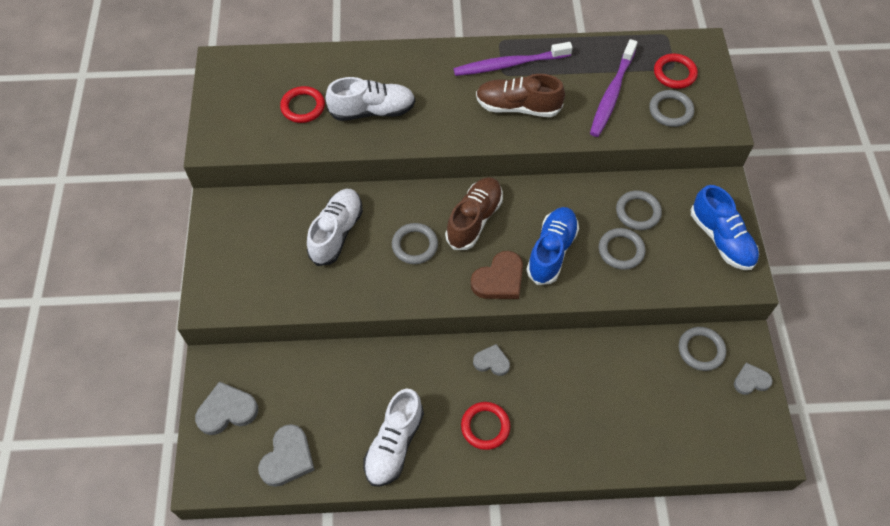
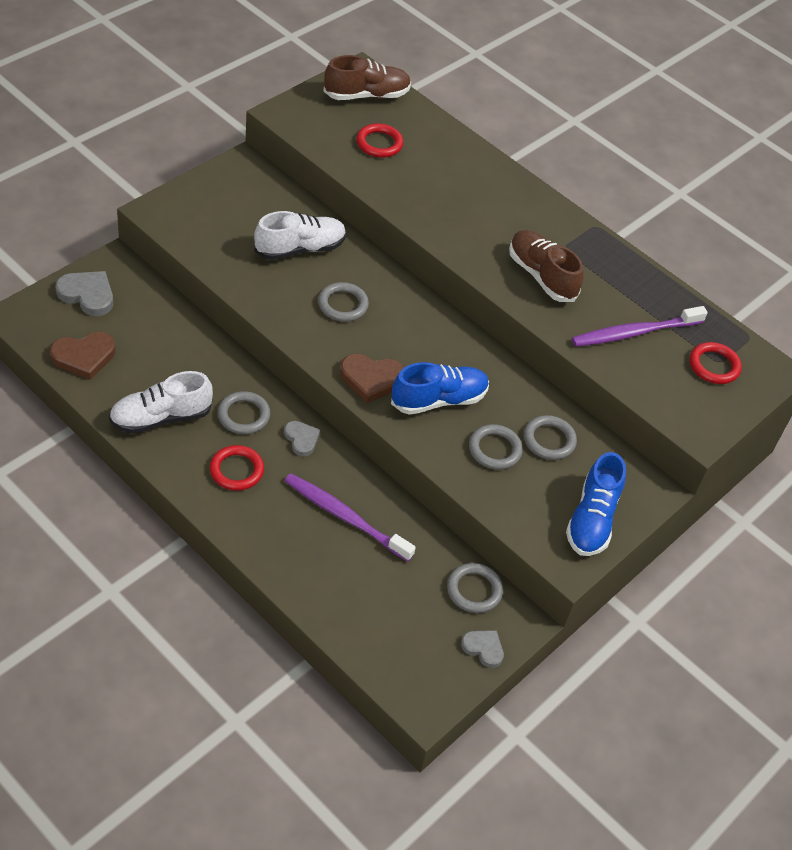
camera: 40 degrees right, 10 degrees down
(287, 458) = (84, 357): grey heart -> brown heart
(372, 111) = (425, 186): white shoe -> none
(474, 219) = (411, 329): brown shoe -> brown shoe (366, 95)
(509, 64) = (578, 245): purple toothbrush -> purple toothbrush (344, 516)
(670, 110) = (668, 385): grey ring -> grey ring (243, 415)

